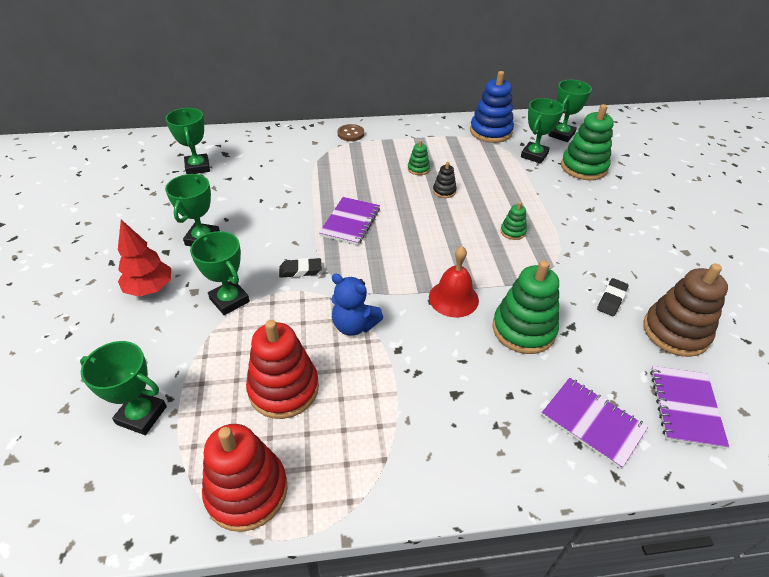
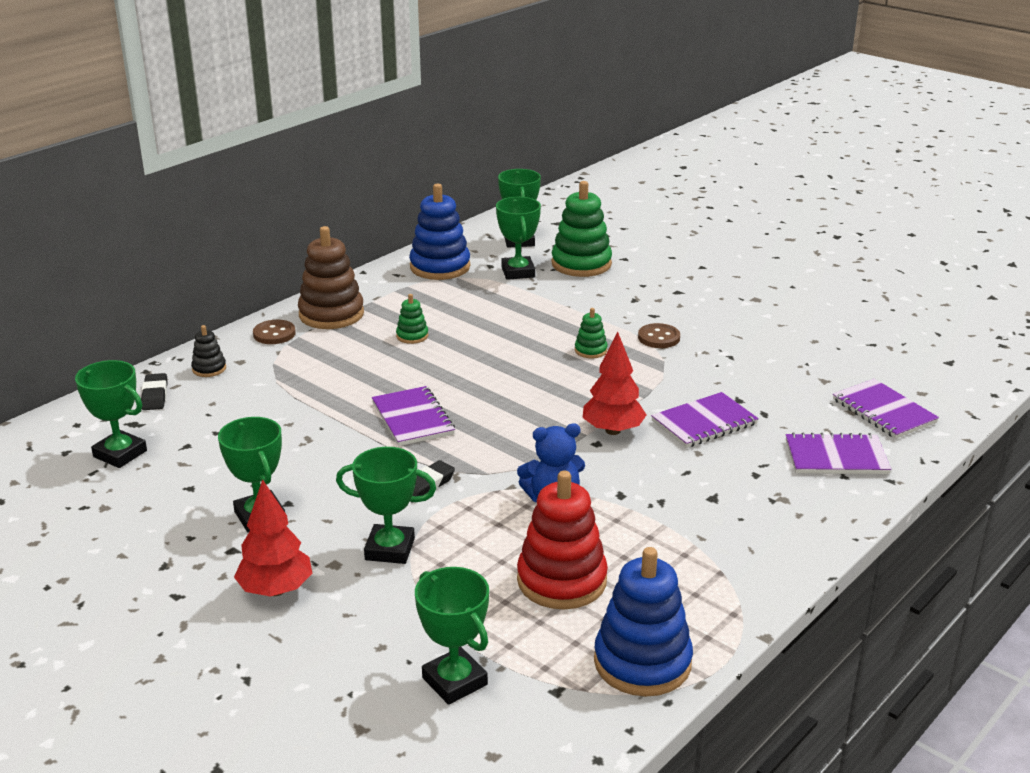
camera: 40 degrees left, 15 degrees down
(142, 415) = (455, 681): green trophy -> green trophy turned 75 degrees clockwise
(247, 491) = (642, 662): red stacking toy -> blue stacking toy
(444, 191) = (472, 345): black stacking toy -> black stacking toy (209, 369)
(453, 298) = (612, 430): red bell -> red tree
(523, 329) = (704, 422): green stacking toy -> purple notebook
(572, 246) = (658, 338): none -> brown button
(611, 299) = (743, 364): black eraser -> black eraser (155, 396)
(675, 332) = (818, 364): brown stacking toy -> brown stacking toy (331, 314)

